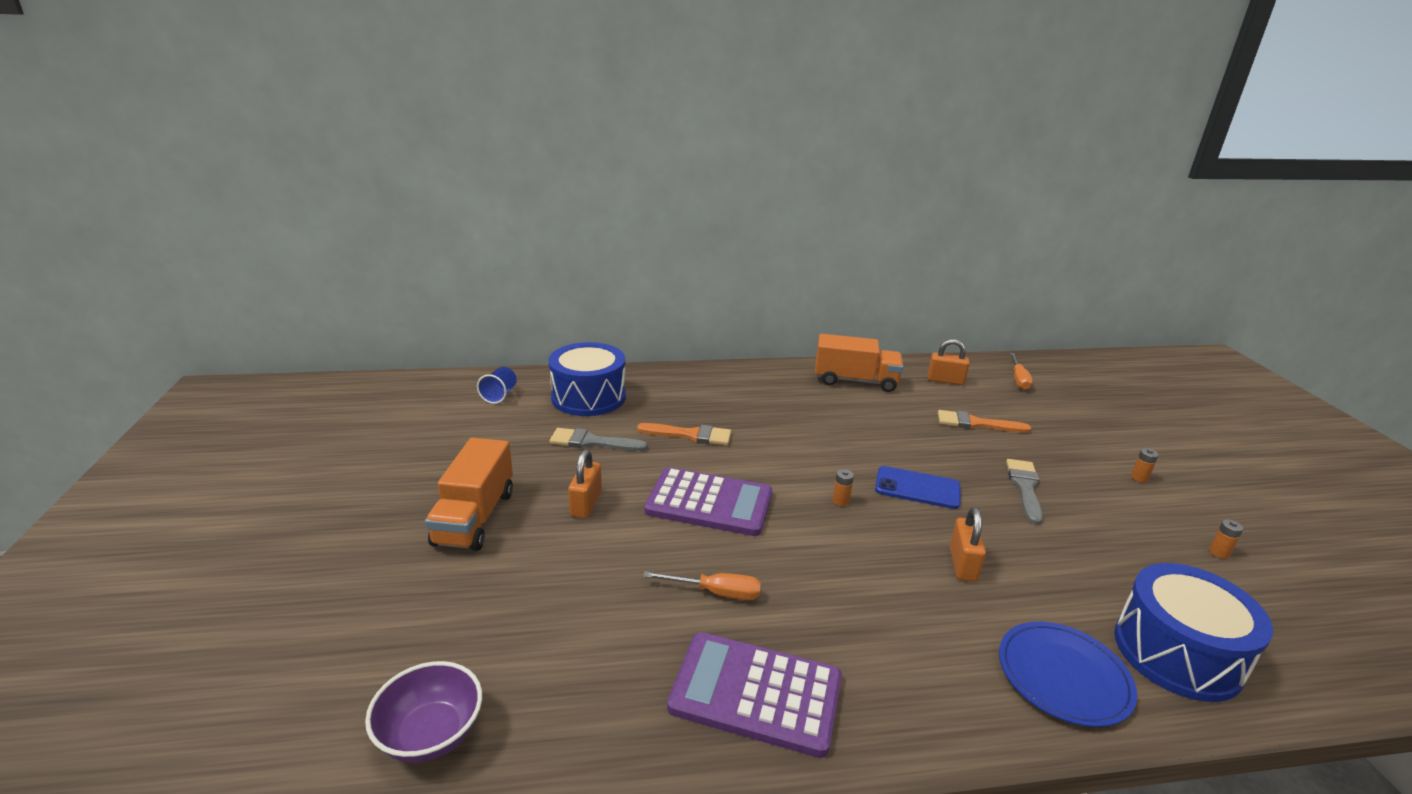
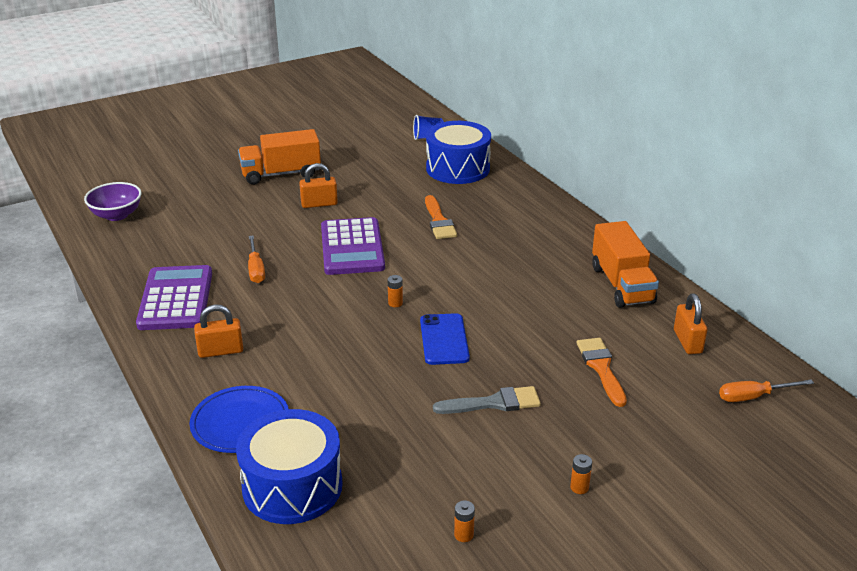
camera: 70 degrees right, 5 degrees up
(592, 442) = (395, 186): grey brush -> none
(962, 564) = (347, 370): orange padlock -> orange padlock (221, 351)

